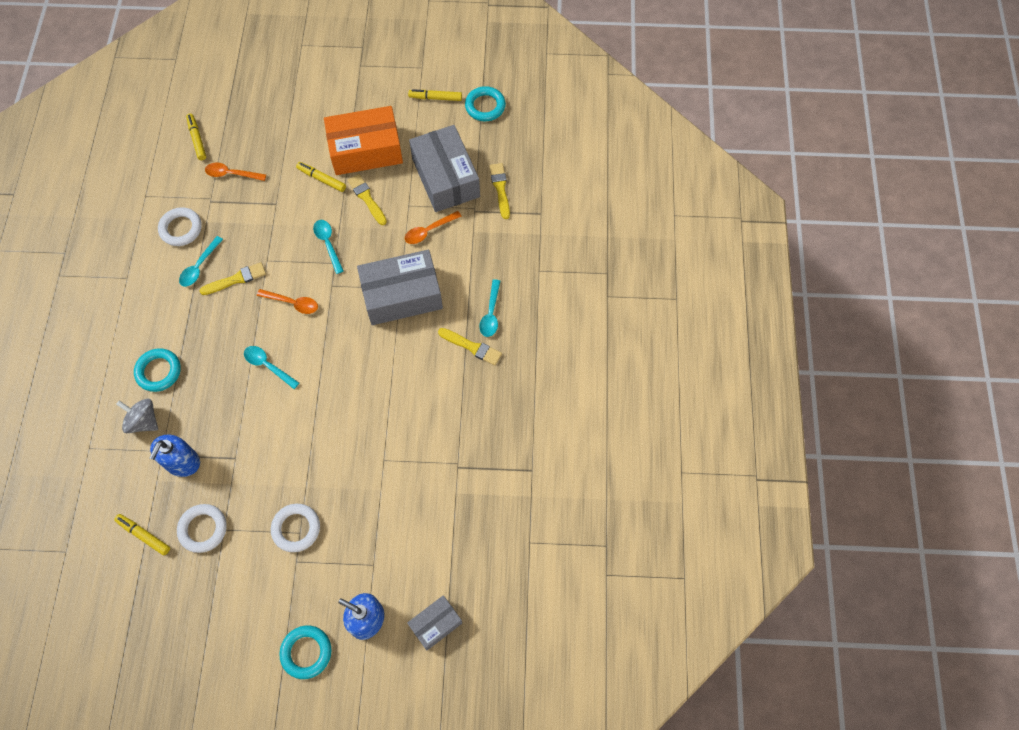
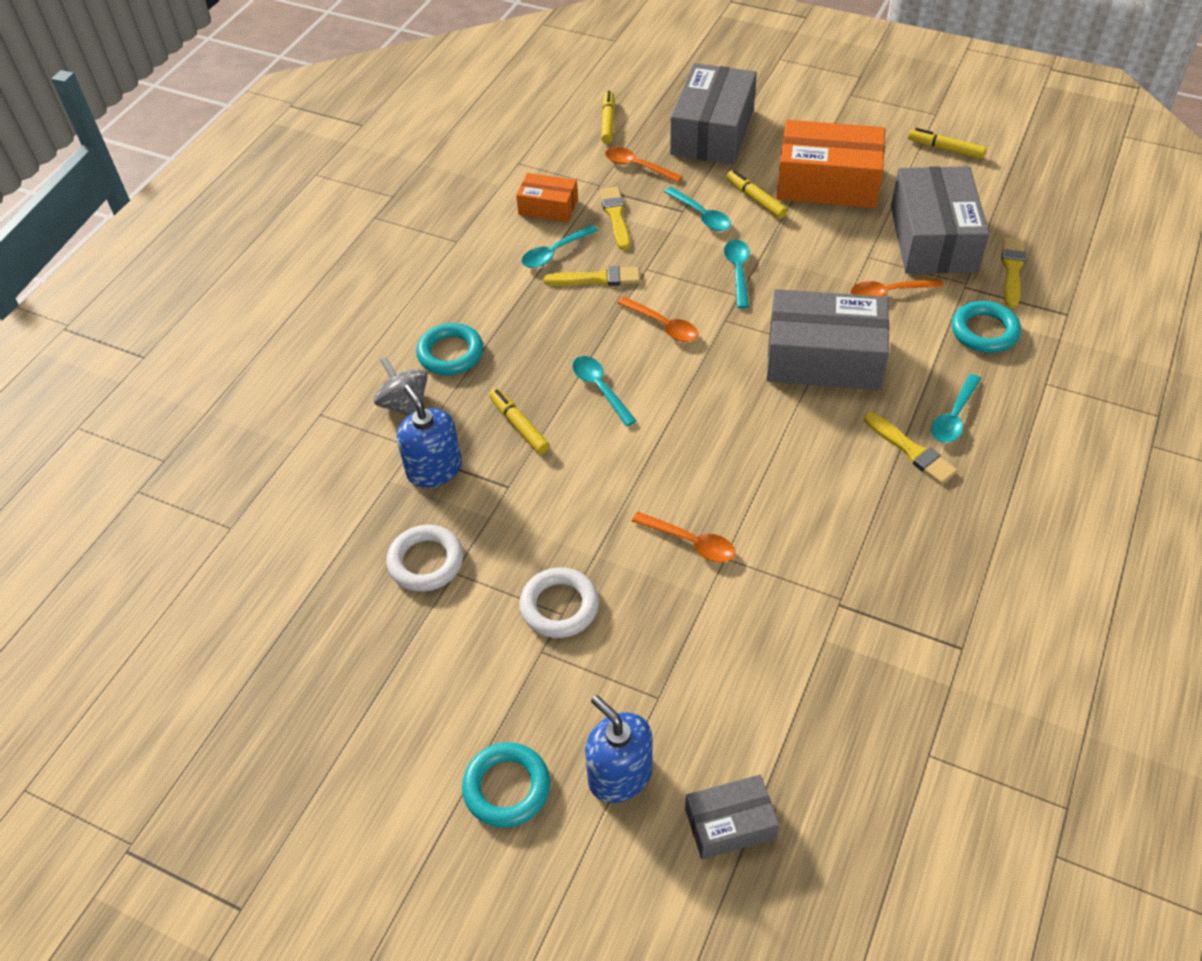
camera: 25 degrees right, 15 degrees down
(144, 535) = (342, 542): yellow marker -> yellow marker (519, 426)
(181, 229) = (548, 207): white ring -> orange box
(182, 462) = (434, 469): blue soap dispenser -> blue soap dispenser turned 105 degrees clockwise
(274, 127) = (712, 132): none -> grey box
(289, 204) = (701, 215): none -> turquoise spoon
(360, 457) = (690, 542): none -> orange spoon
(367, 198) = (811, 235): yellow brush -> yellow brush (616, 216)
(485, 106) = (1015, 173): turquoise ring -> turquoise ring (984, 331)

